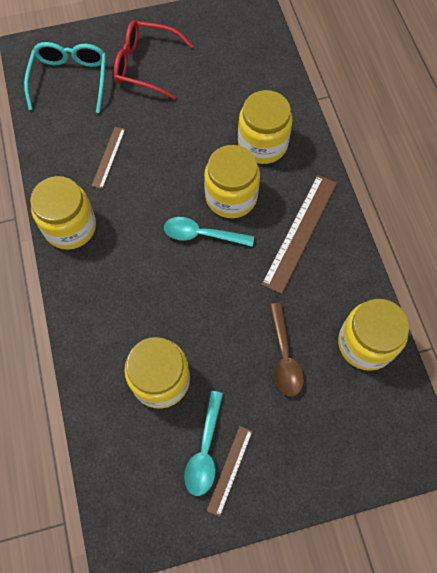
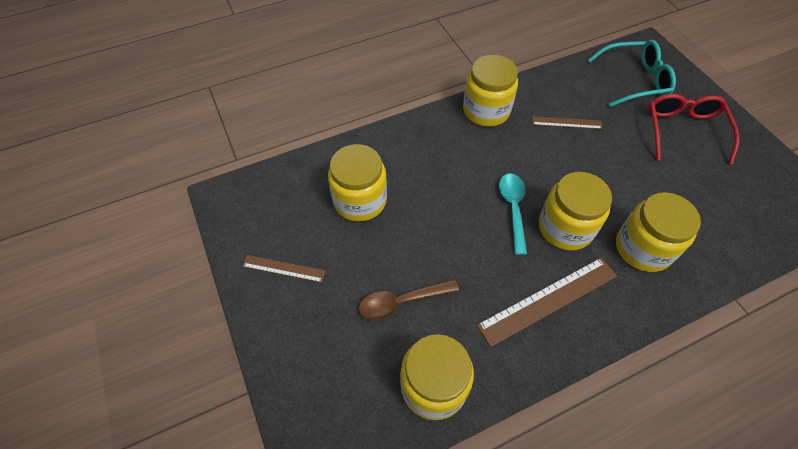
camera: 80 degrees right, 10 degrees down
(205, 450) = (300, 245): turquoise spoon -> none
(300, 232) = (548, 300): brown ruler -> brown ruler turned 45 degrees counterclockwise

